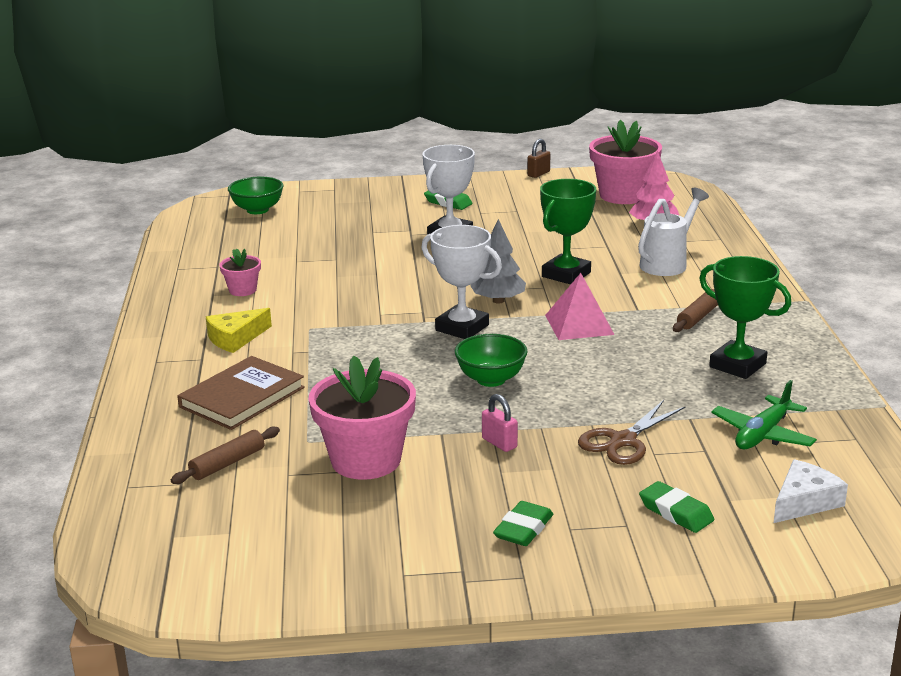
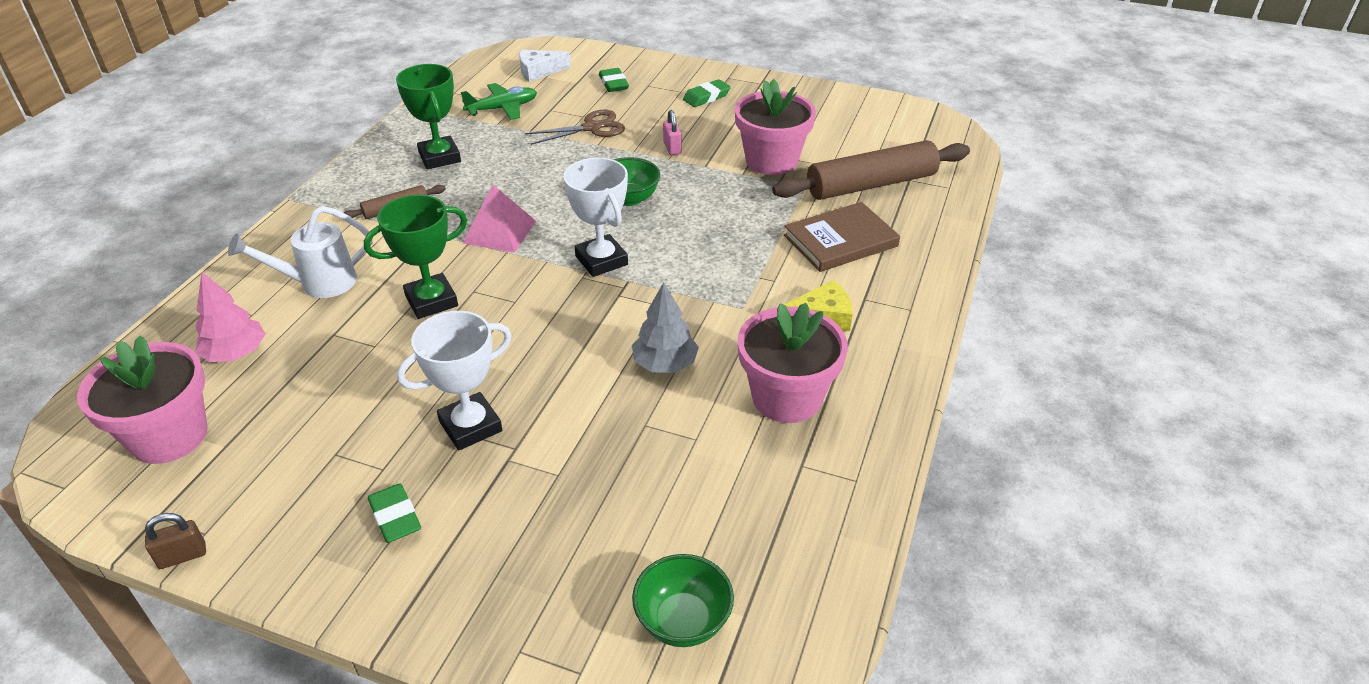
camera: 155 degrees left, 15 degrees up
(227, 463) = (871, 185): brown rolling pin -> brown rolling pin, size x2.12
(242, 290) = (786, 397): pink flower pot -> pink flower pot, size x2.01
(498, 300) = (535, 285): grey tree -> grey tree (665, 364)

